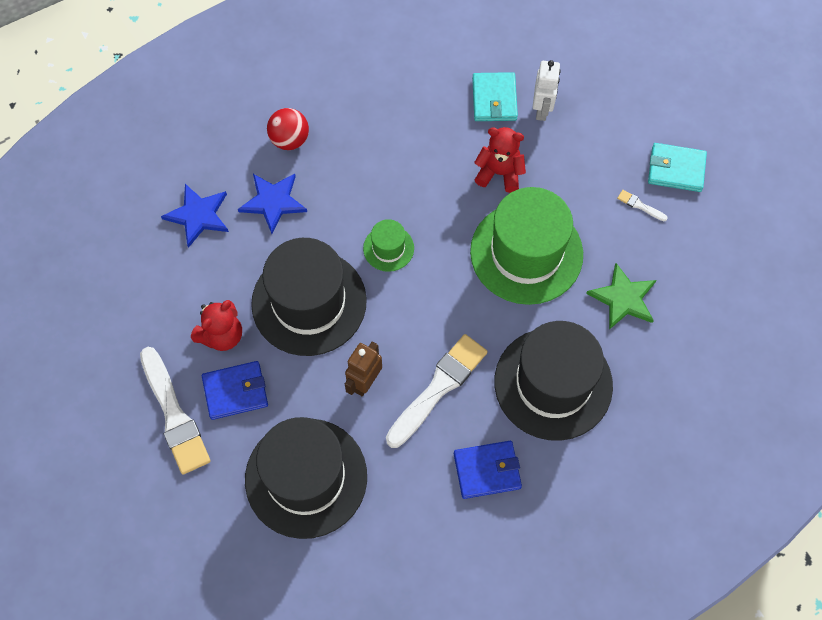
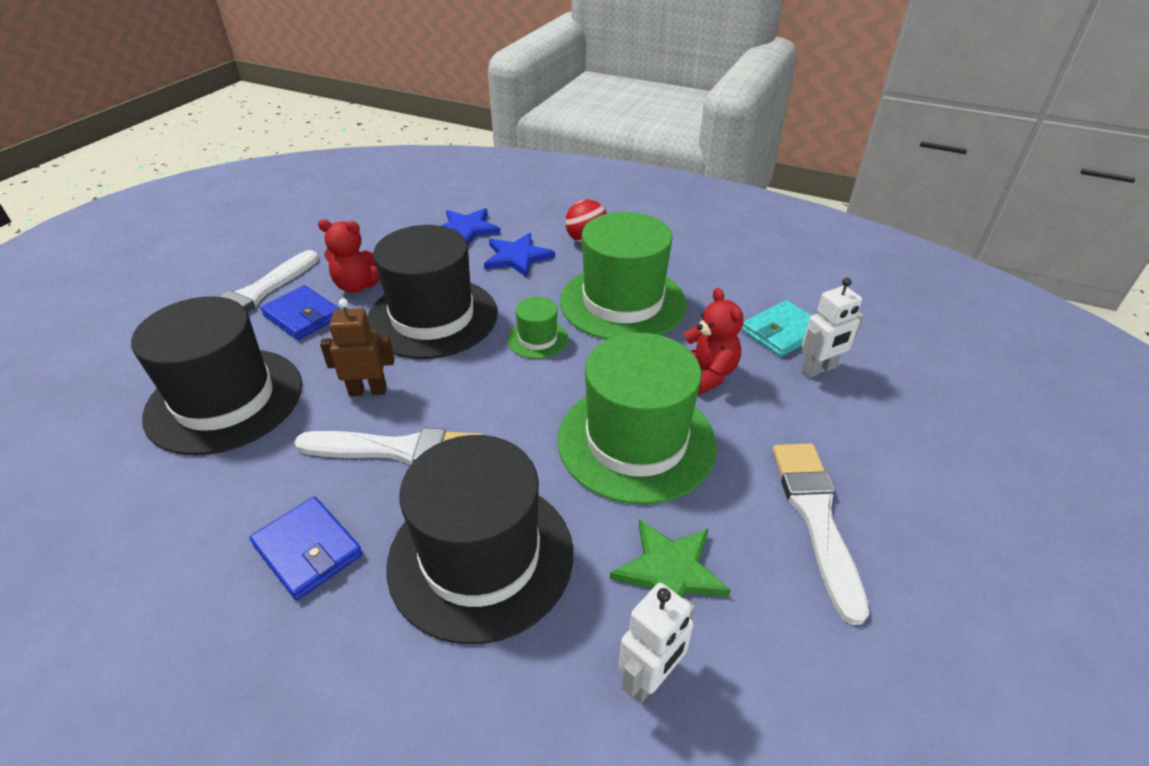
camera: 55 degrees right, 25 degrees down
(389, 169) = (623, 302): none -> green hat
(640, 205) = (816, 517): white brush -> white brush, size x2.43
(672, 347) = (650, 678): none -> white robot
(676, 169) = (911, 529): turquoise wallet -> none

